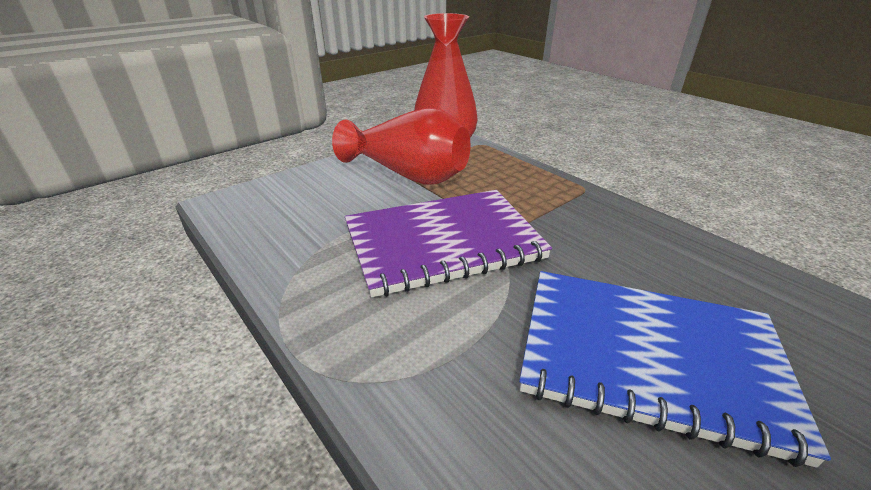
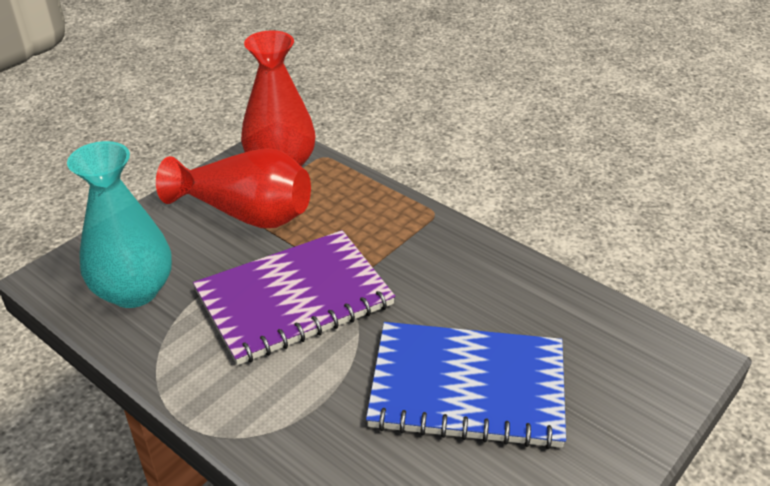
camera: 10 degrees left, 5 degrees up
(290, 221) = (134, 291): none -> turquoise vase

